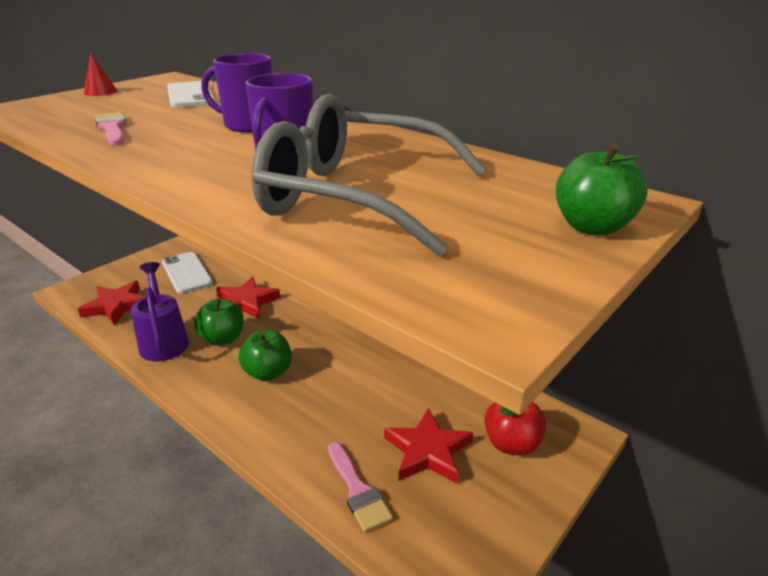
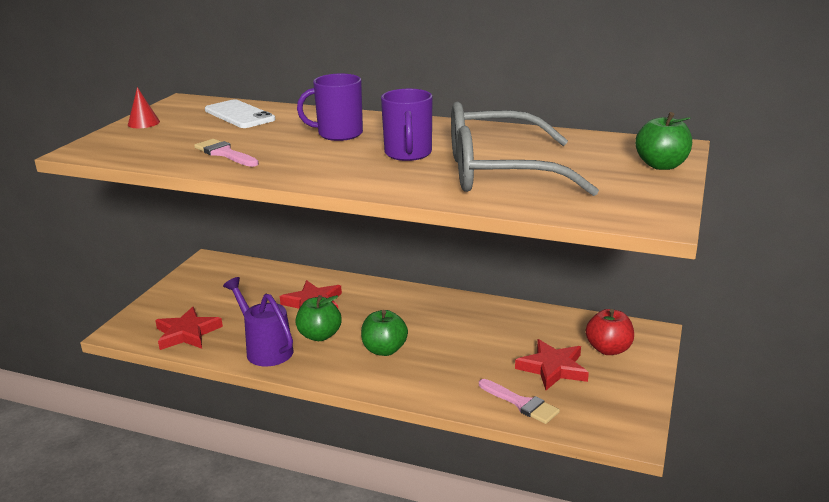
camera: 20 degrees left, 5 degrees down
(186, 273) = (228, 292): white phone -> none

